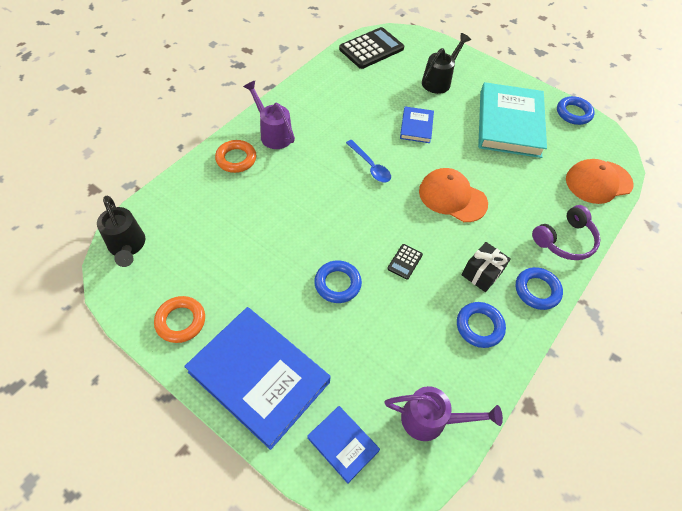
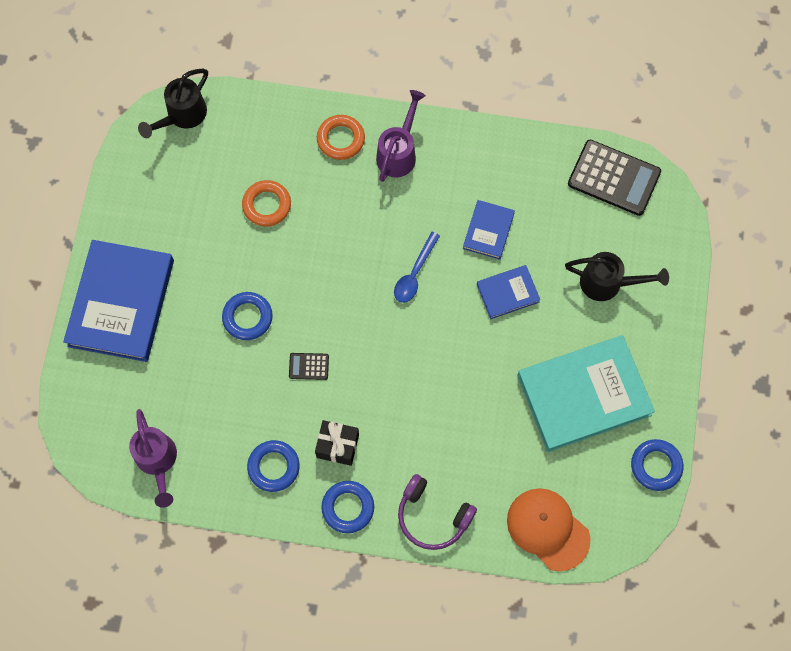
camera: 65 degrees right, 15 degrees up
(181, 321) = (136, 209): orange ring -> orange ring (267, 205)
(343, 444) = (100, 400): blue book -> blue book (488, 231)
(452, 197) = (422, 377): orange cap -> none

